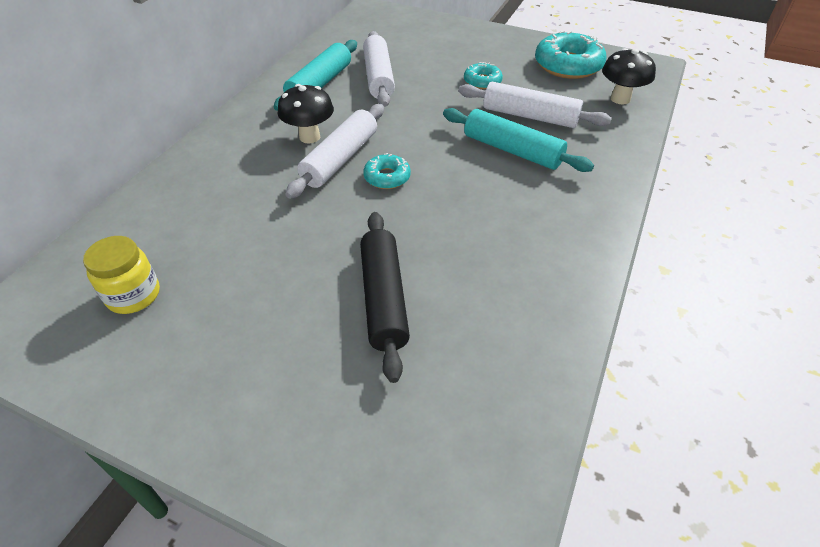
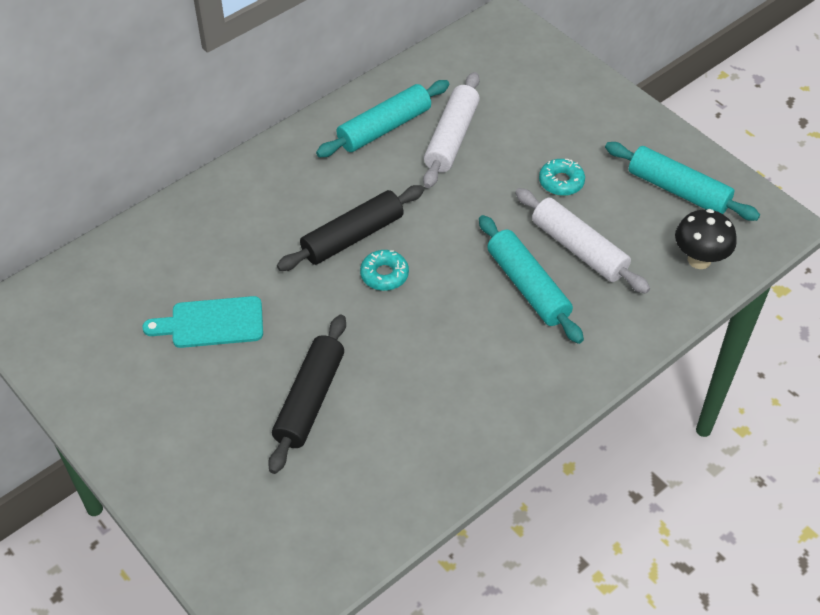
camera: 25 degrees right, 5 degrees up
(133, 295) = (118, 319): yellow jar -> none
(241, 266) = (211, 323): none -> turquoise cutting board
(309, 137) = (338, 198): black mushroom -> none
(340, 159) = (352, 236): white rolling pin -> black rolling pin
(568, 65) = (678, 190): turquoise donut -> turquoise rolling pin

